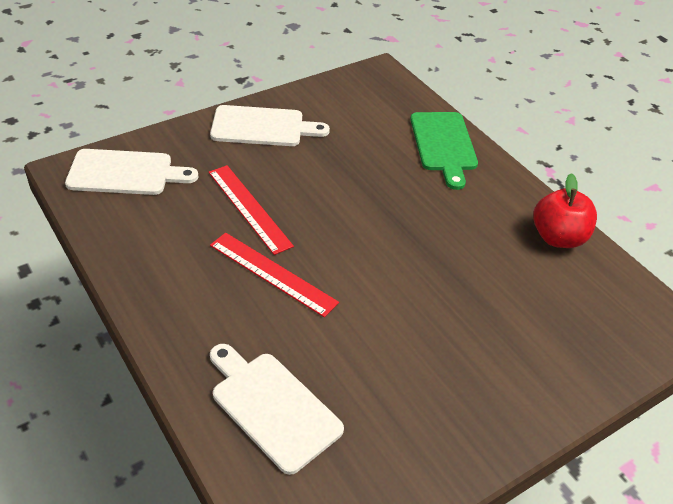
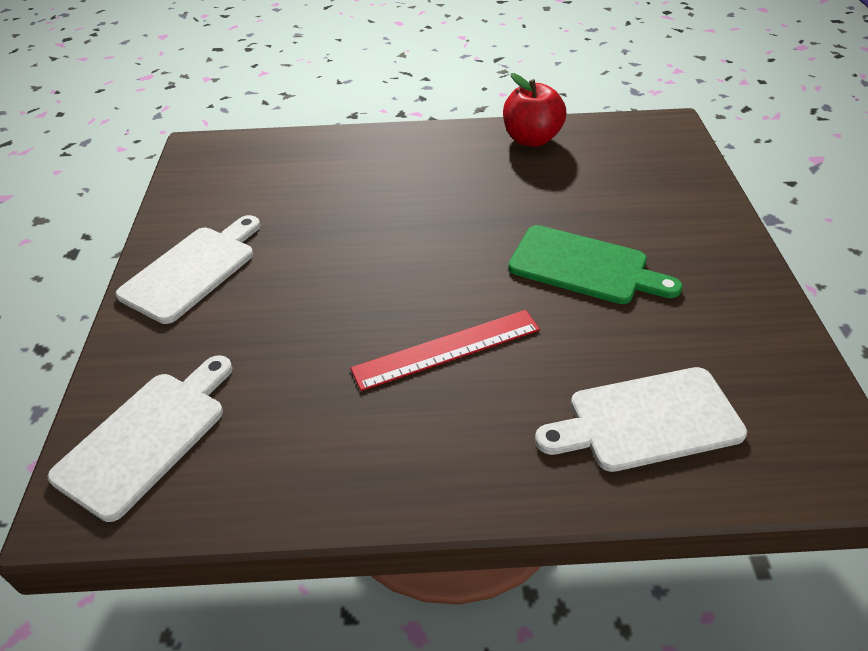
camera: 55 degrees left, 0 degrees up
(249, 208) = (324, 331): red ruler -> none
(443, 145) = (354, 152): green cutting board -> green cutting board (584, 267)

